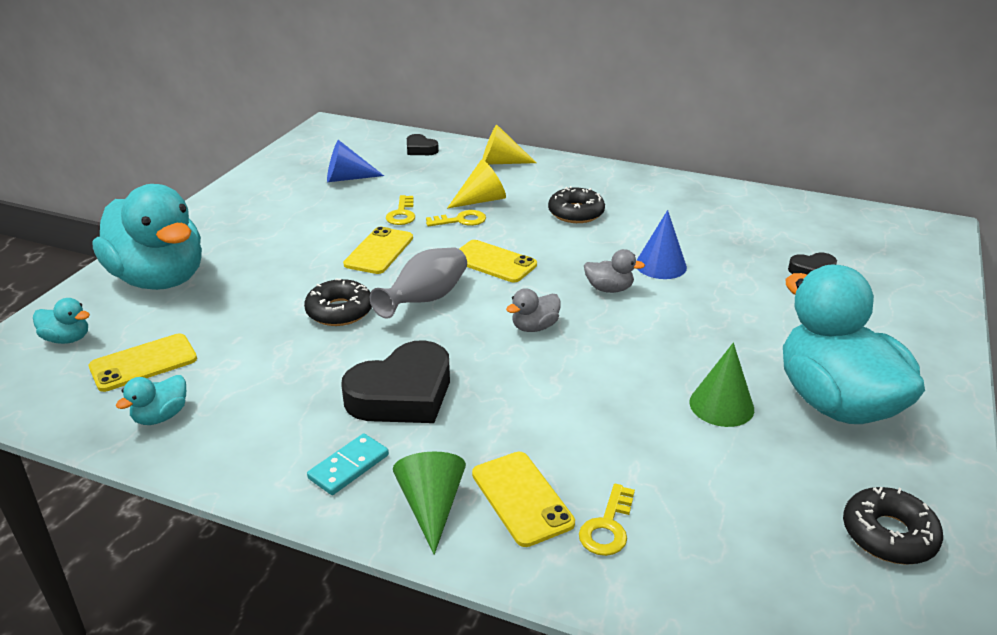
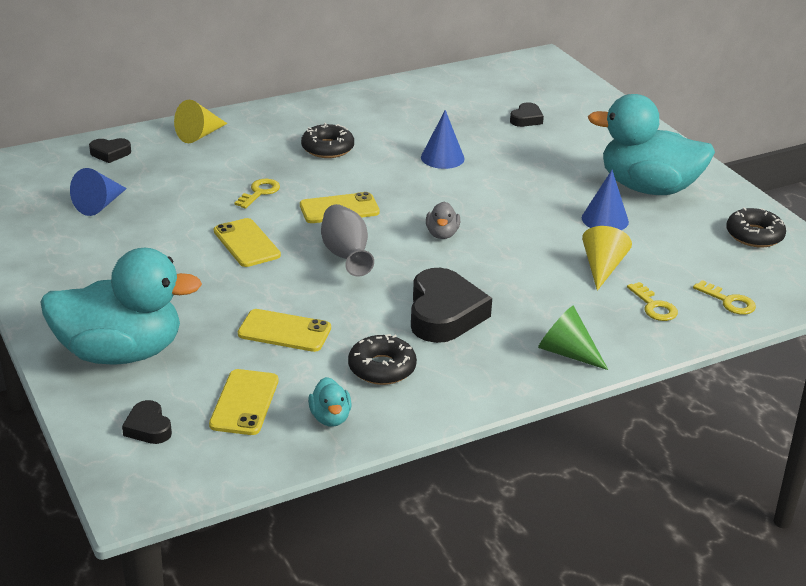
camera: 50 degrees left, 0 degrees up
(67, 339) = (148, 427): turquoise duck -> black heart
(339, 311) = (305, 294): black donut -> black donut (382, 368)
(349, 467) = (492, 365): turquoise domino -> none
(402, 214) = (206, 210): yellow key -> yellow key (729, 301)
(481, 200) = (244, 171): yellow cone -> yellow cone (602, 268)
(521, 498) = (598, 320): yellow phone -> yellow phone (284, 331)
(609, 289) = (440, 188): grey duck -> none
(721, 405) = (605, 219): green cone -> blue cone

